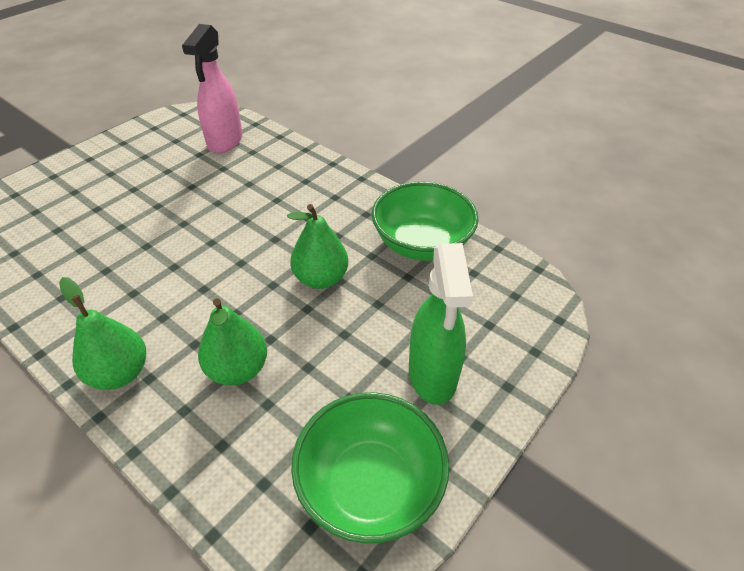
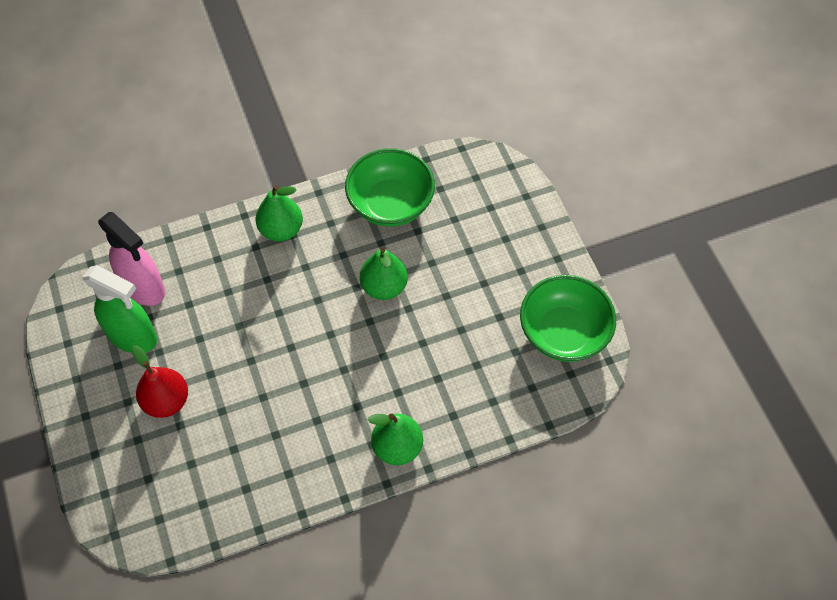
camera: 60 degrees left, 15 degrees up
(118, 192) = (166, 401): none -> red pear
(238, 369) = (438, 372): green pear -> green pear (281, 230)
(432, 375) = (510, 262): green spray bottle -> green spray bottle (133, 336)

